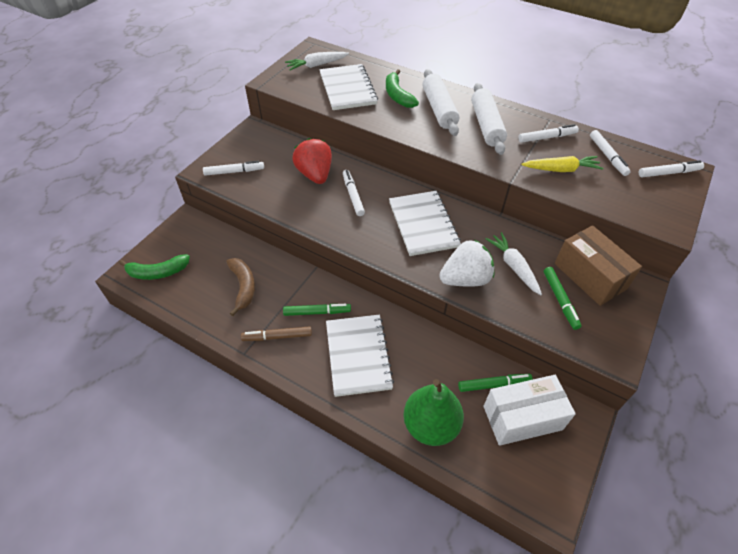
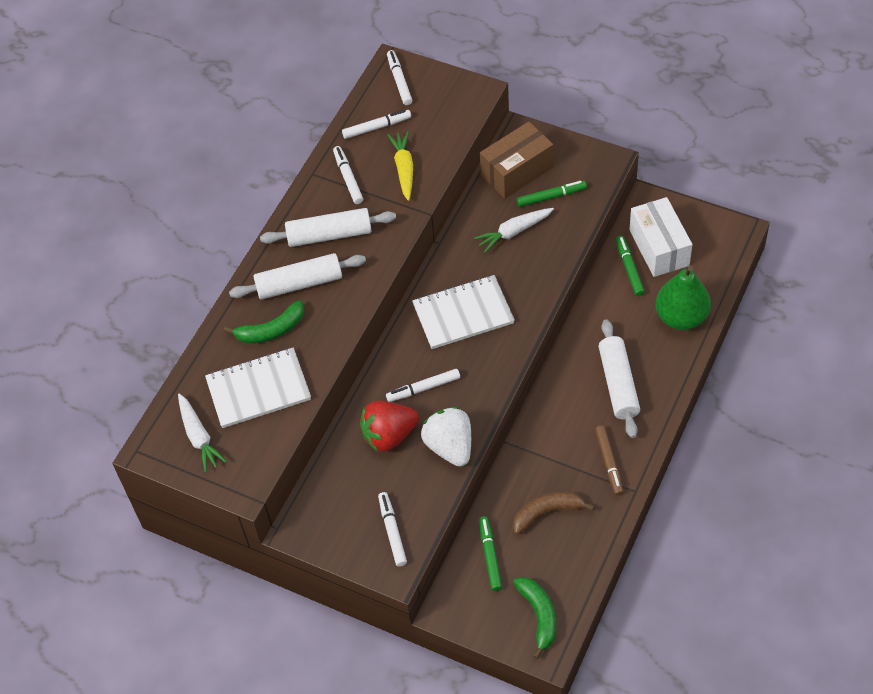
camera: 90 degrees left, 5 degrees up
(317, 312) = (570, 430): green marker -> green marker (490, 556)
(358, 355) = (618, 384): white notebook -> white rolling pin
(465, 279) = (537, 273): white strawberry -> white strawberry (450, 446)

